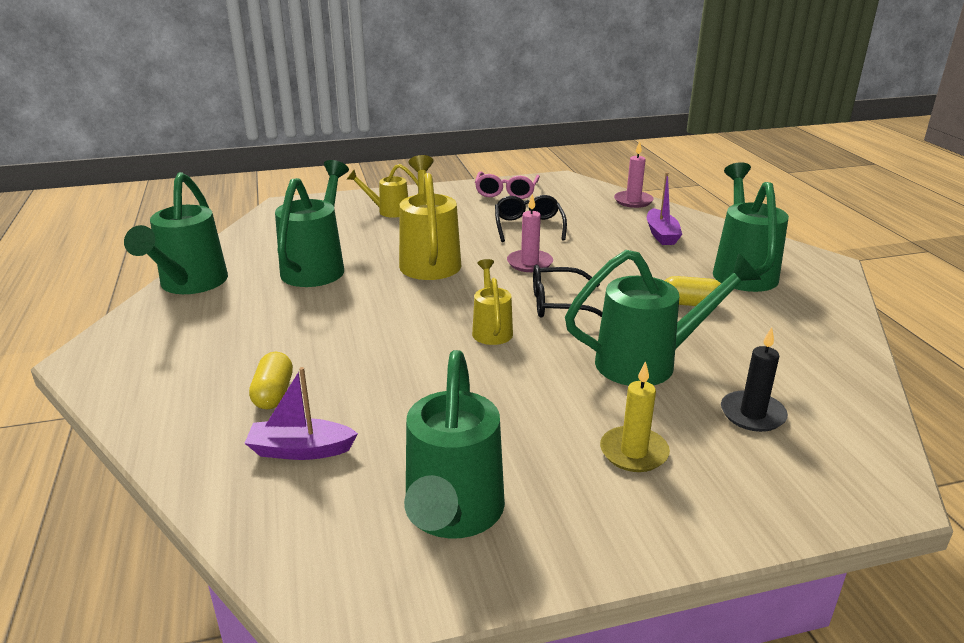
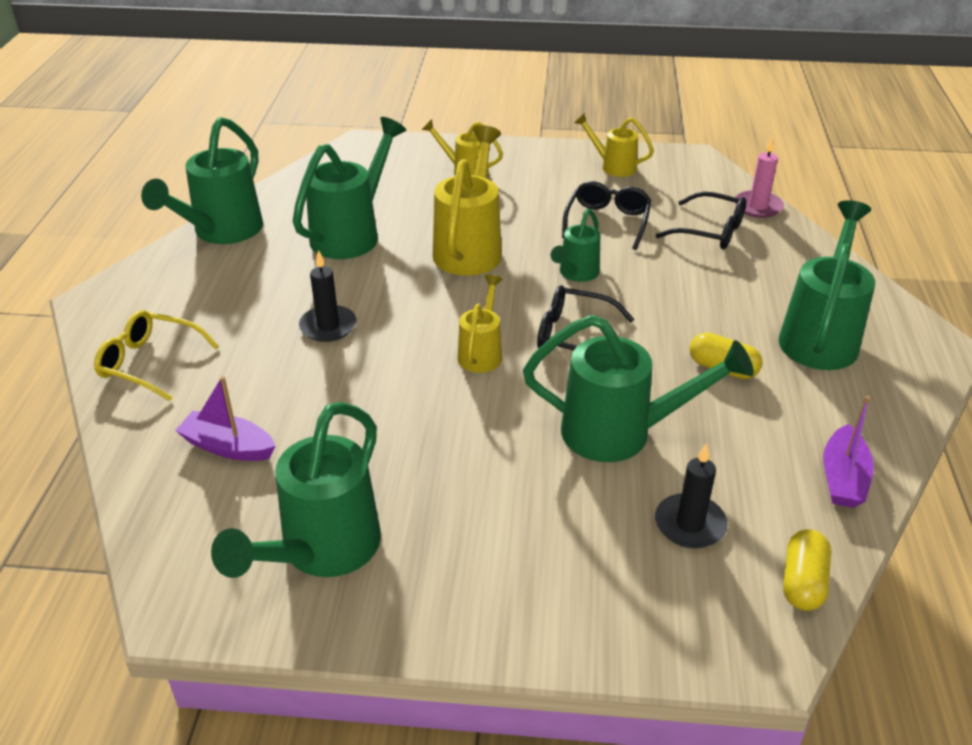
camera: 20 degrees right, 10 degrees up
(174, 398) = (149, 363): none -> yellow glasses
(273, 394) = (235, 379): yellow capsule -> yellow capsule (802, 582)
(339, 336) = (328, 326): none -> black candle
(506, 192) = (613, 166): pink glasses -> yellow watering can
(529, 263) = (576, 274): pink candle -> green watering can
(611, 220) = (710, 231): none -> black glasses
(633, 452) = (533, 534): yellow candle -> none
(661, 234) = (758, 263): purple boat -> purple boat (843, 478)

